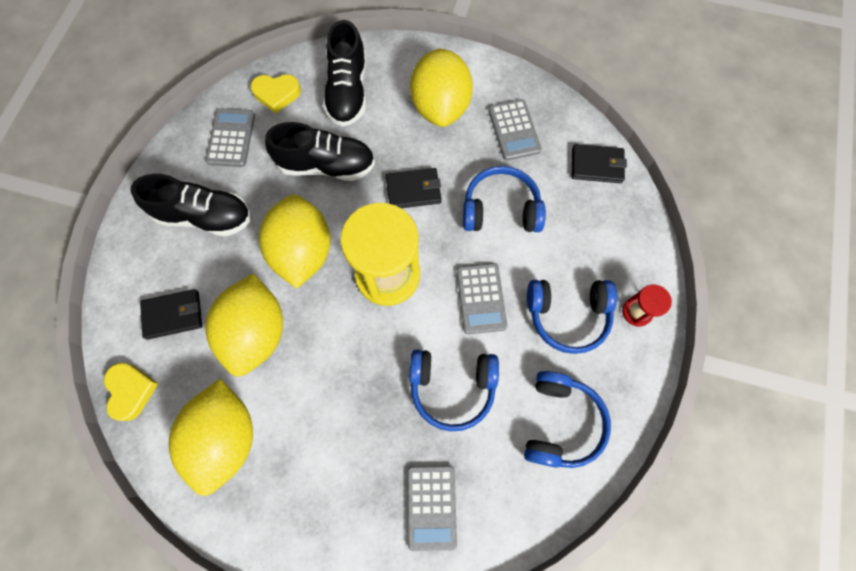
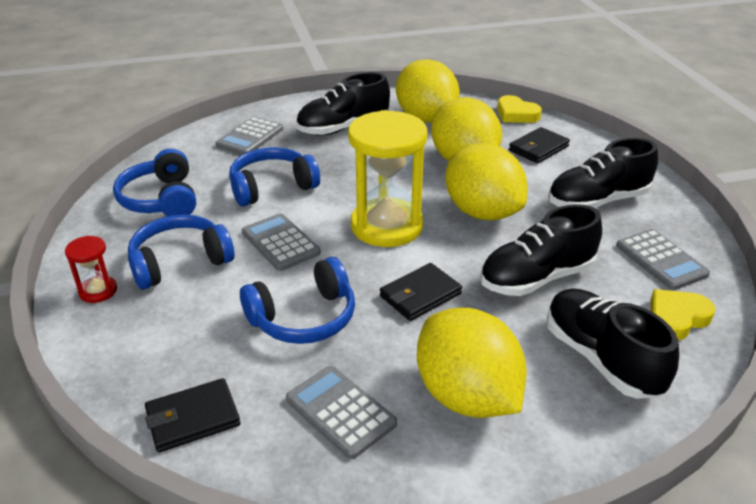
camera: 150 degrees right, 35 degrees down
(325, 467) = (343, 128): none -> black shoe
(431, 506) = (250, 137): grey calculator -> grey calculator turned 120 degrees counterclockwise

